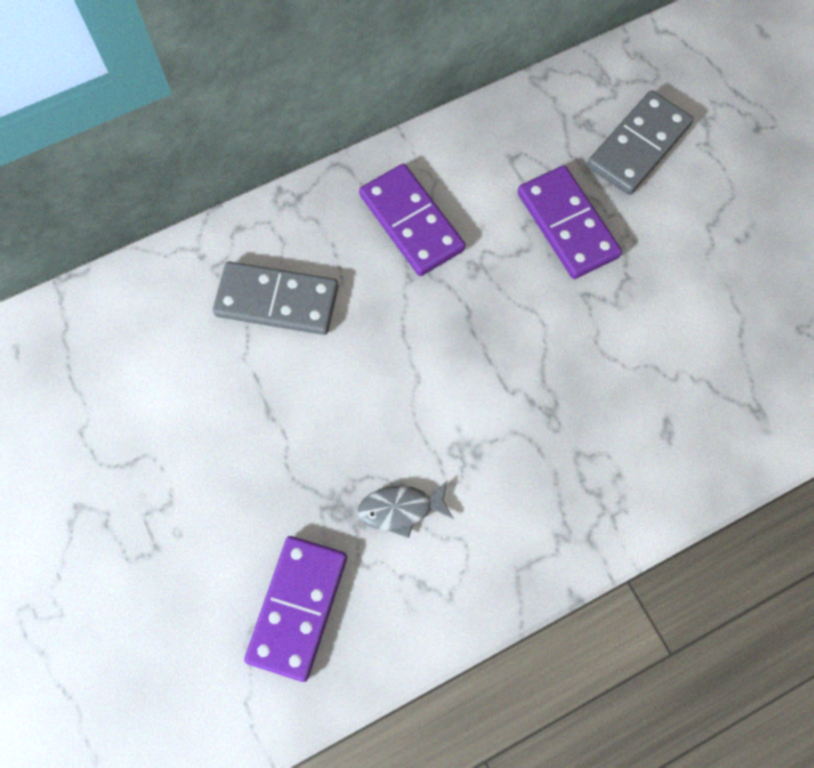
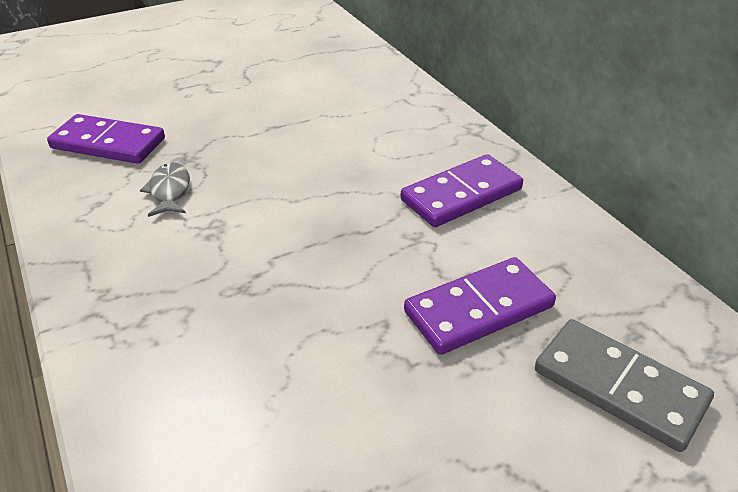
camera: 90 degrees right, 30 degrees down
(277, 301) = (373, 126): grey domino -> none

